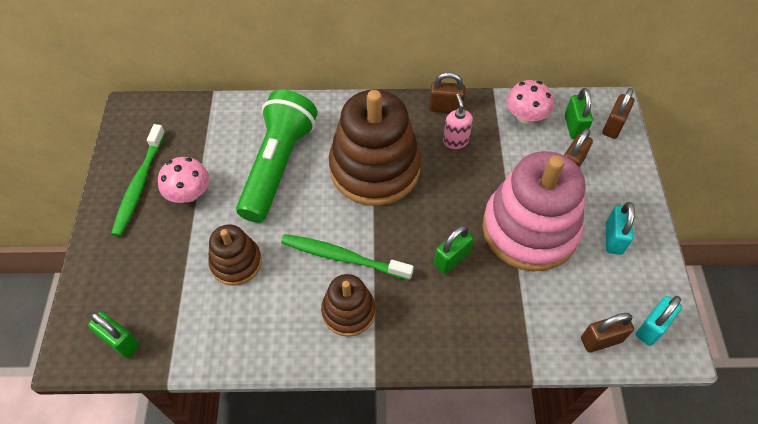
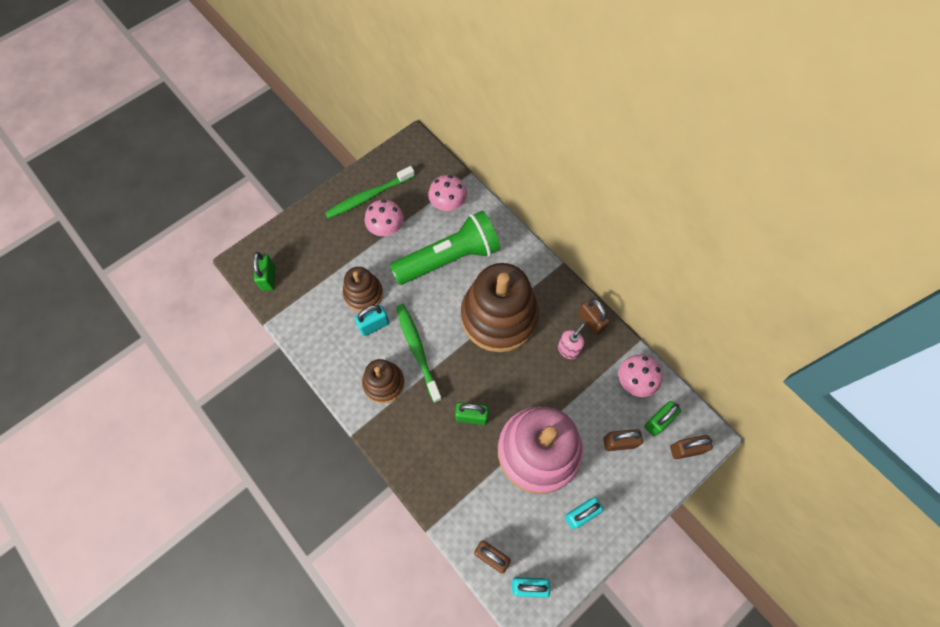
camera: 50 degrees right, 10 degrees up
(222, 128) = (448, 203): none -> pink mushroom
(279, 277) = (374, 325): none -> turquoise padlock

